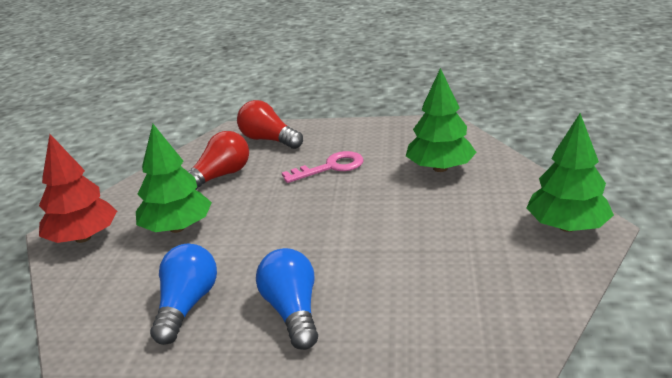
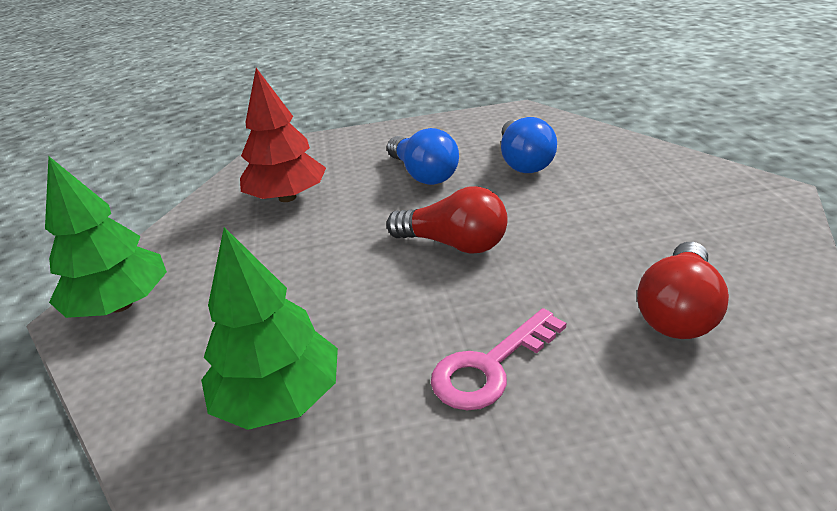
camera: 165 degrees right, 5 degrees up
(83, 238) = (730, 191): red tree -> red tree (287, 197)
(177, 228) = (629, 220): green tree -> none
(268, 140) = (697, 440): red light bulb -> red light bulb (454, 244)

